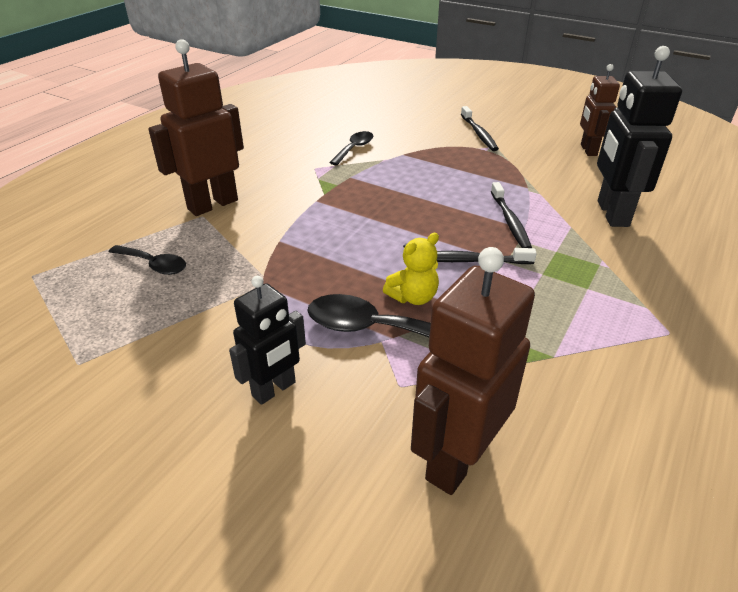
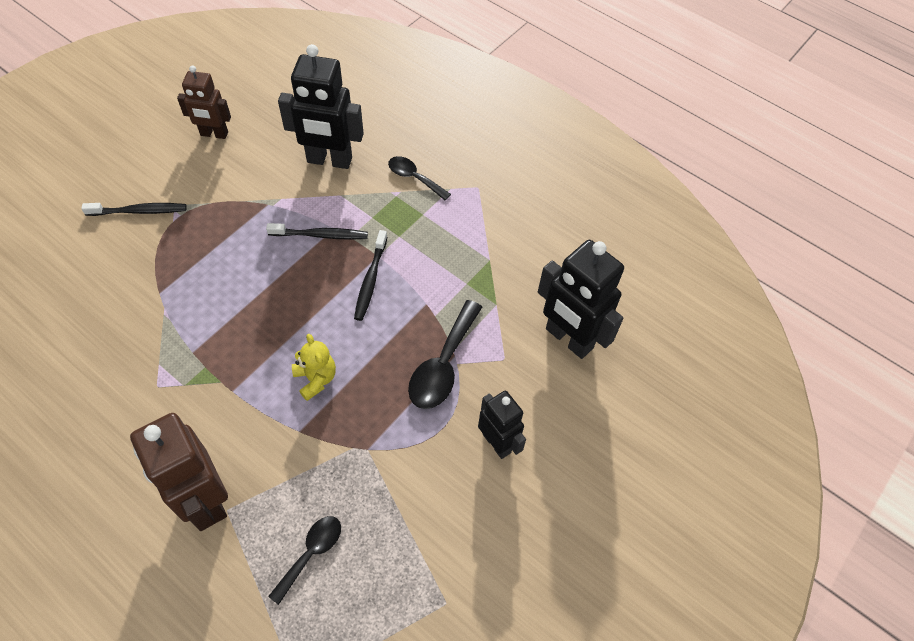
camera: 85 degrees left, 20 degrees up
(354, 149) = (125, 339): black spoon -> black spoon (414, 178)
(413, 297) = (409, 332): yellow teddy bear -> yellow teddy bear (316, 379)
(457, 460) = (568, 339): brown robot -> black robot

